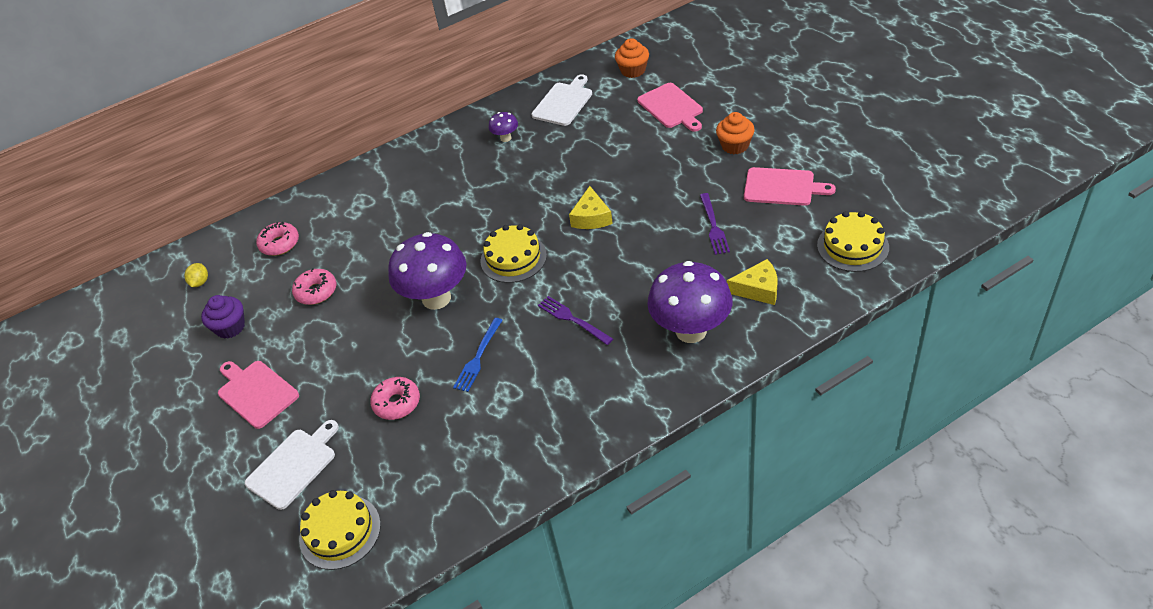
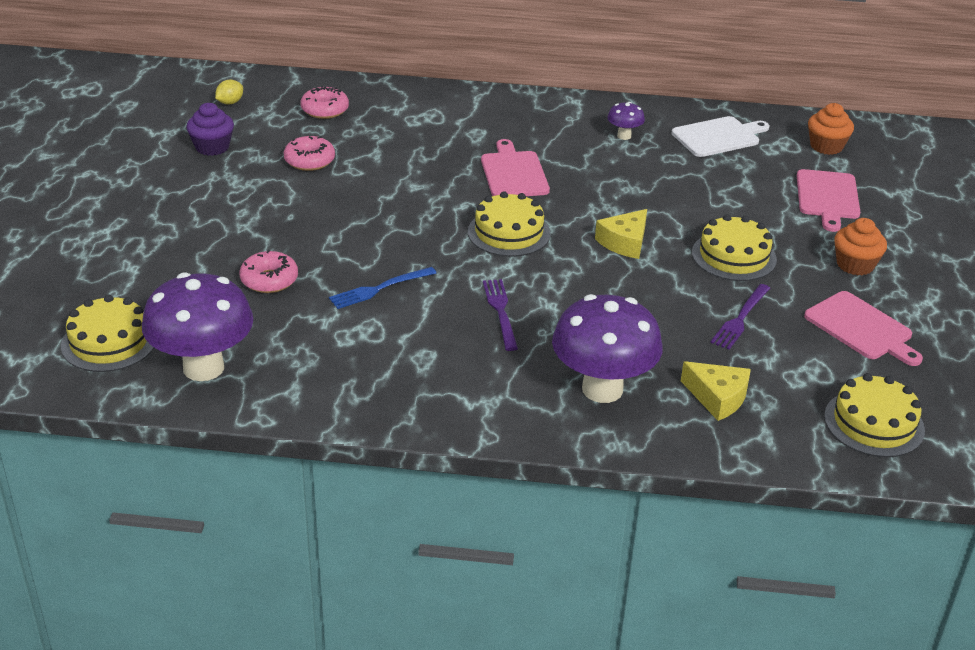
camera: 30 degrees right, 10 degrees down
(256, 392) = (173, 204): pink cutting board -> pink cutting board (513, 173)
(294, 466) = (135, 273): white cutting board -> none
(436, 298) = (401, 223): purple mushroom -> purple mushroom (203, 368)
(664, 184) = (734, 256): none -> yellow cake

